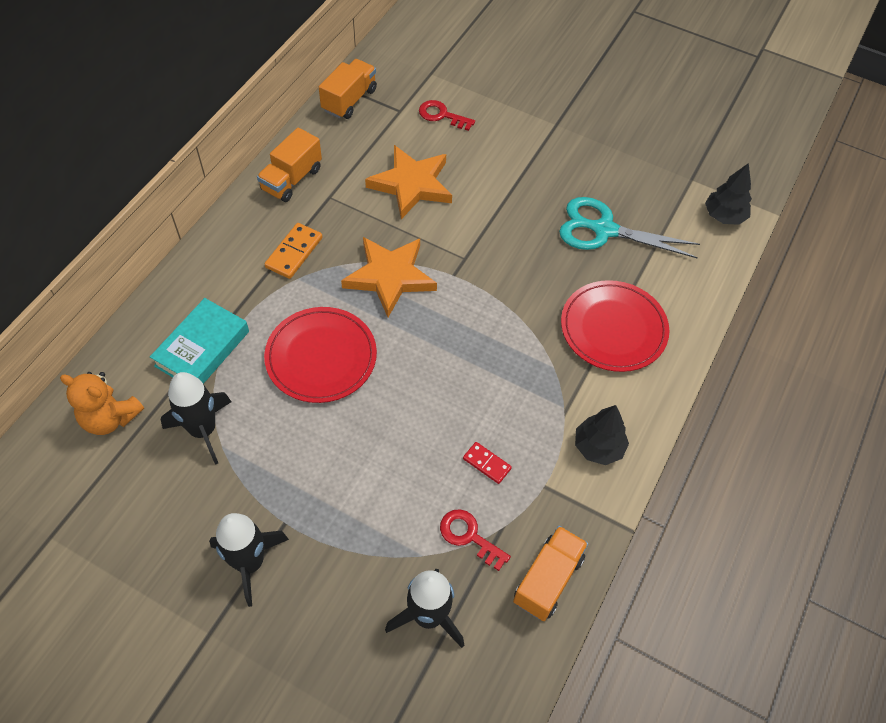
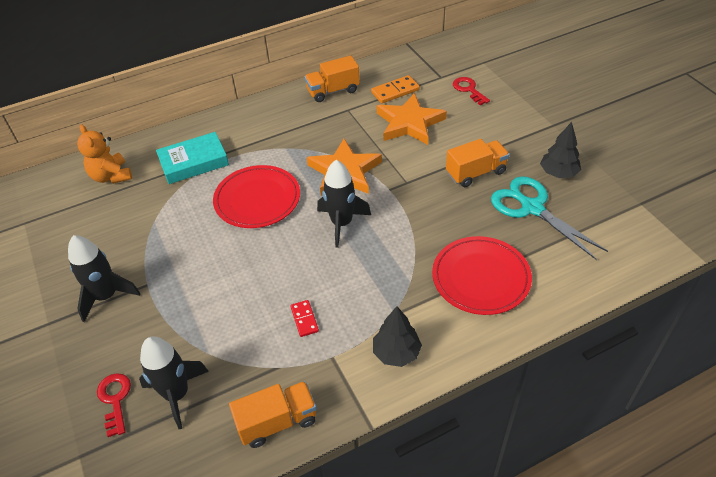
camera: 40 degrees right, 10 degrees down
(203, 430) = (152, 207): black rocket -> black rocket (342, 223)
(294, 252) = (296, 132): orange domino -> orange domino (395, 91)
(349, 100) = (411, 59): orange truck -> orange truck (475, 173)
(469, 536) = (250, 359): red key -> red key (115, 399)
(724, 216) = (649, 241): black tree -> black tree (558, 173)

